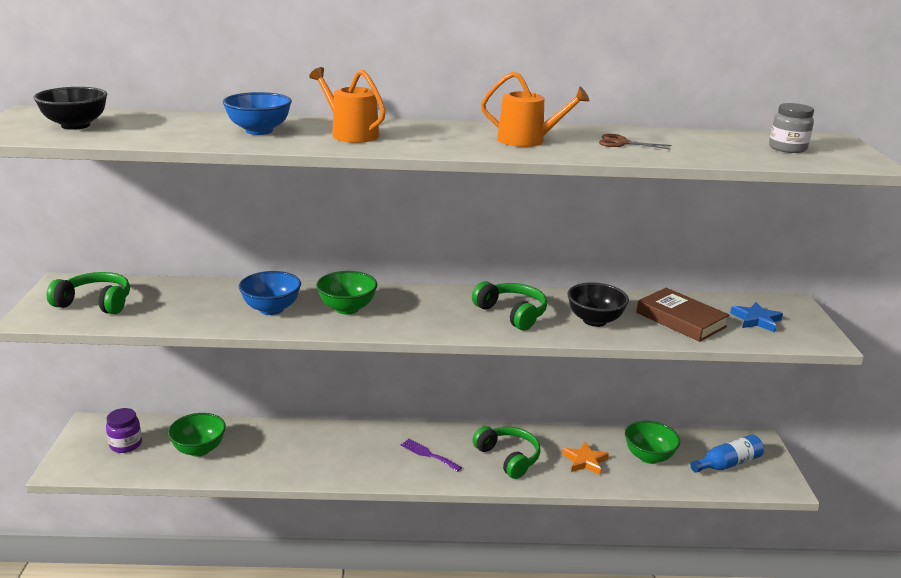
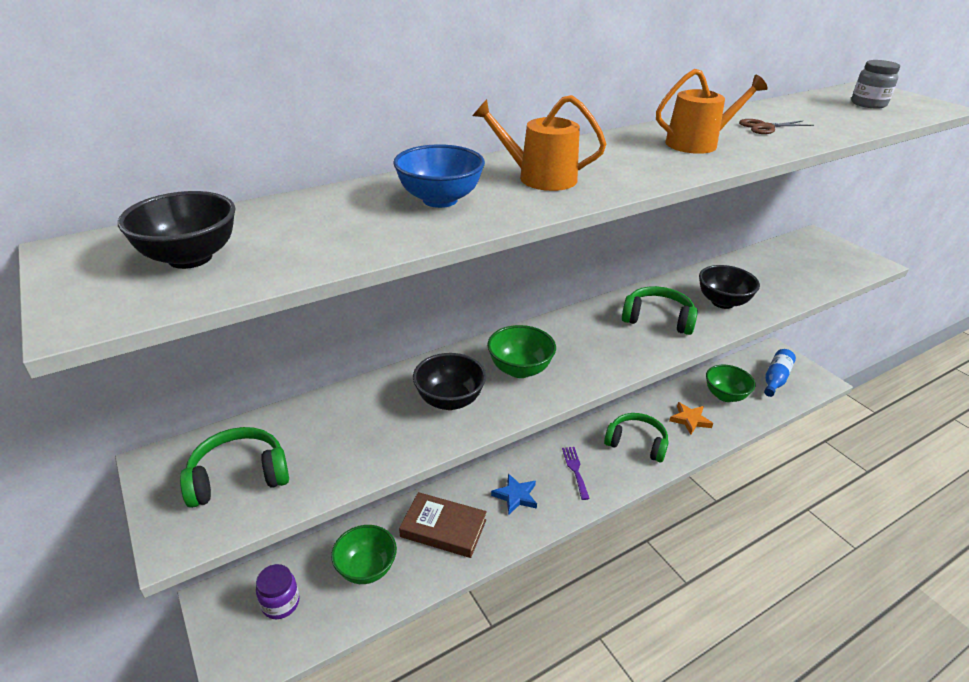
camera: 30 degrees left, 10 degrees up
(271, 309) = (450, 400): blue bowl -> black bowl
(428, 454) = (575, 470): purple fork -> purple fork turned 75 degrees clockwise
(680, 320) = (773, 278): brown book -> brown book (443, 528)
(756, 320) = (815, 260): blue star -> blue star (515, 496)

